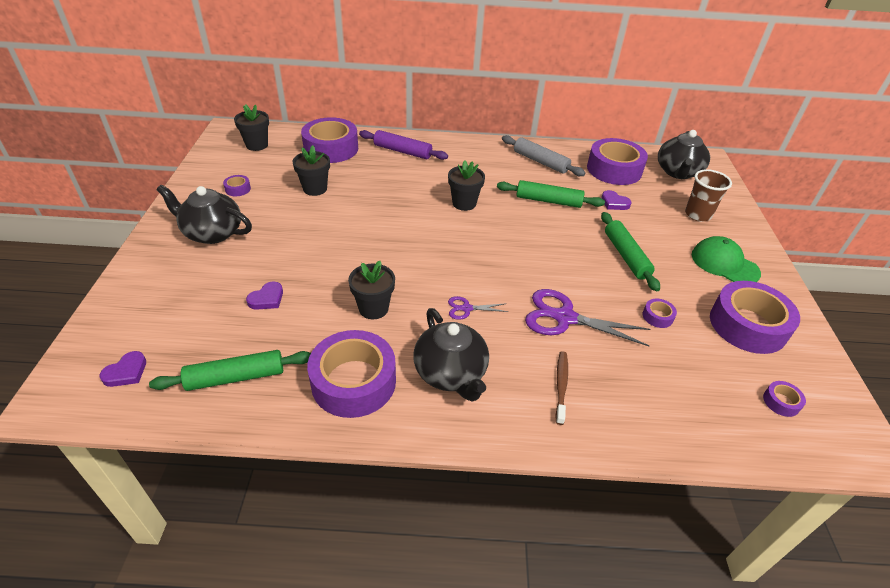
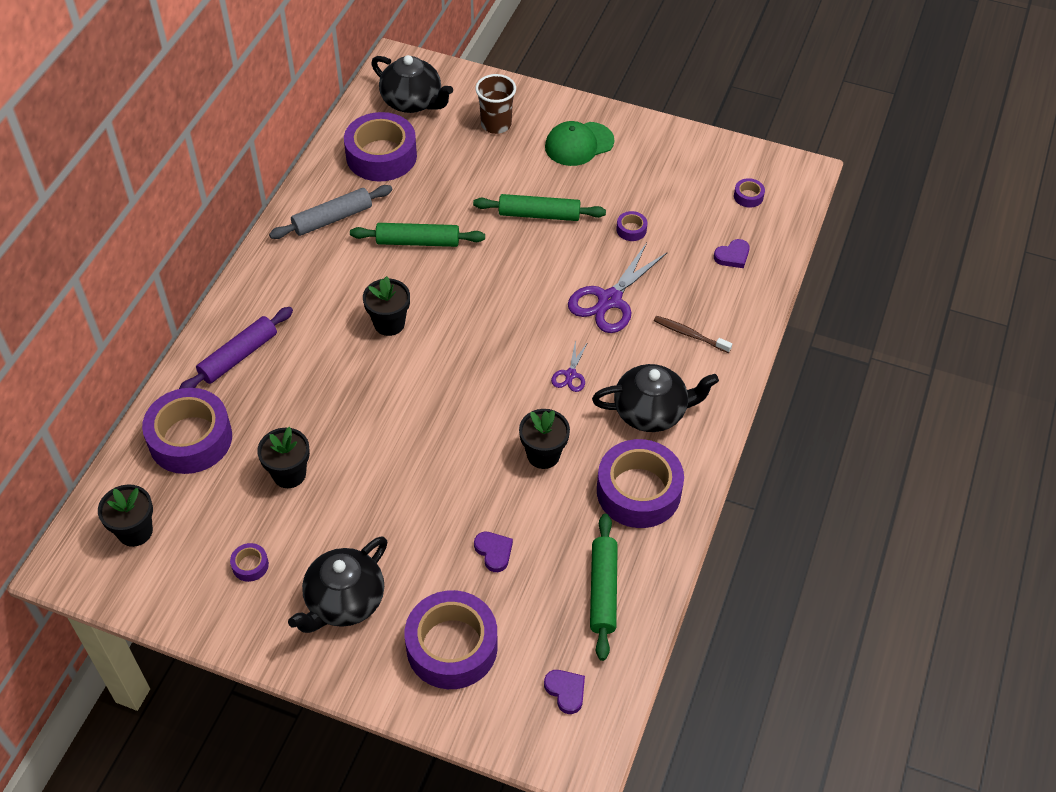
camera: 70 degrees left, 10 degrees up
(548, 201) = (418, 242): green rolling pin -> green rolling pin turned 60 degrees clockwise
(614, 203) = (446, 184): purple heart -> purple heart (732, 256)
(747, 325) = (662, 171): purple tape -> purple tape (452, 646)

